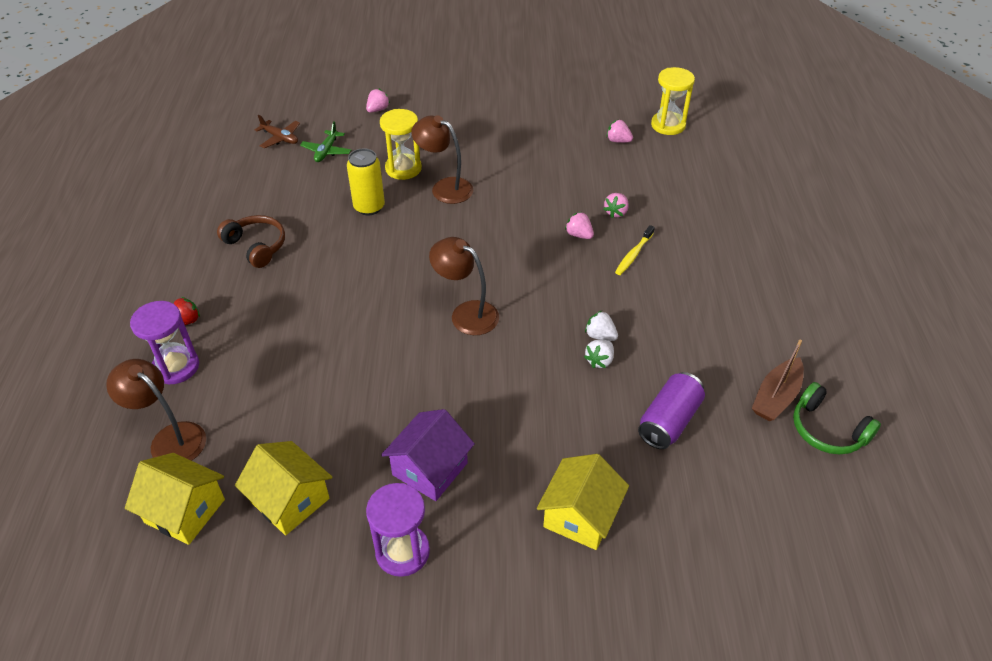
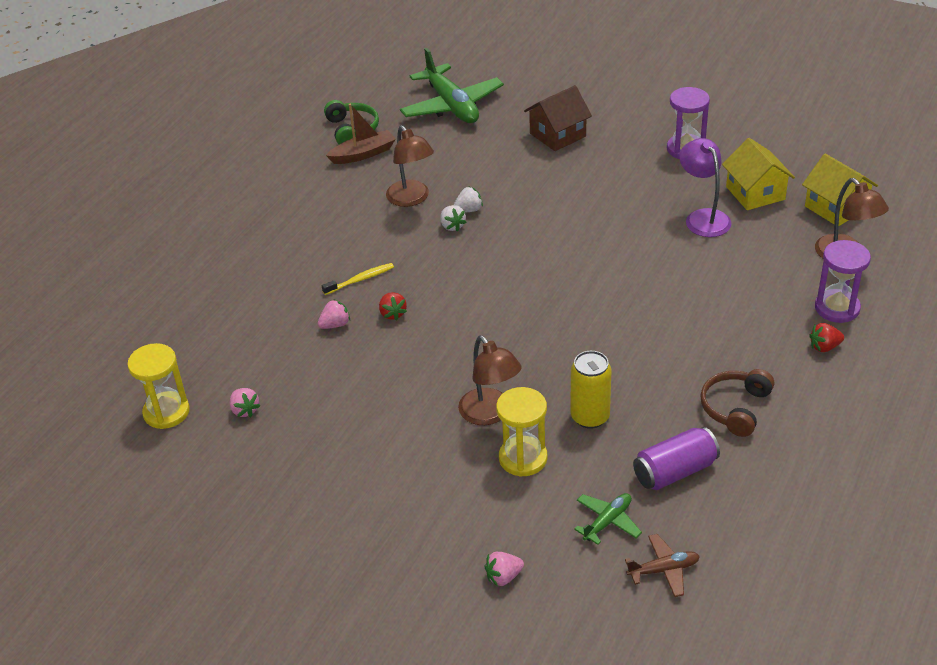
camera: 150 degrees left, 5 degrees down
(256, 246) = (735, 408): brown headphones -> brown headphones turned 45 degrees clockwise
(280, 138) = (663, 570): brown plane -> brown plane turned 105 degrees clockwise
(342, 438) = (703, 217): none -> purple lamp
(430, 469) = (645, 183): purple house -> none
(466, 313) = (552, 276): brown lamp -> brown lamp (411, 199)
(579, 235) = (392, 314): pink strawberry -> red strawberry
(580, 516) = (557, 135): yellow house -> brown house
(669, 421) = (453, 162): purple can -> purple can (675, 471)
(753, 521) = (451, 106): none -> green plane

